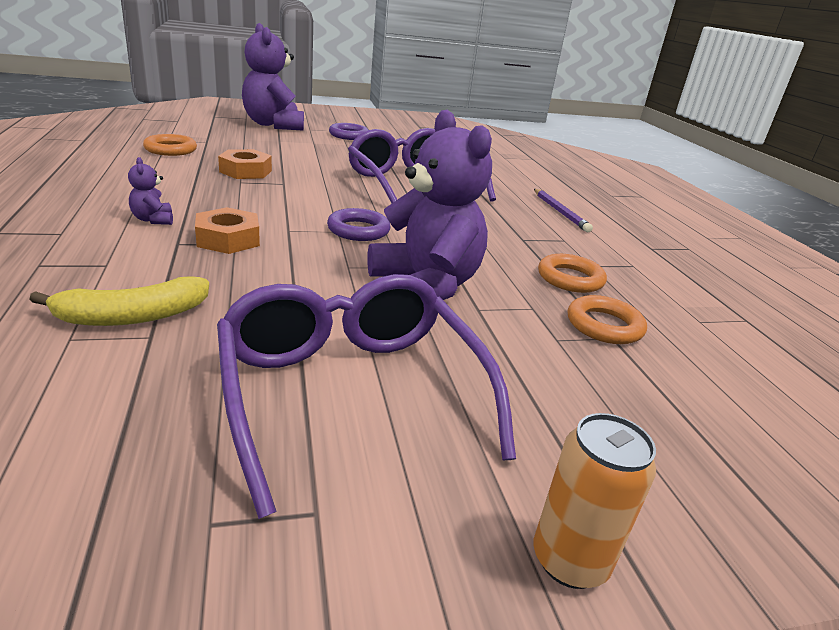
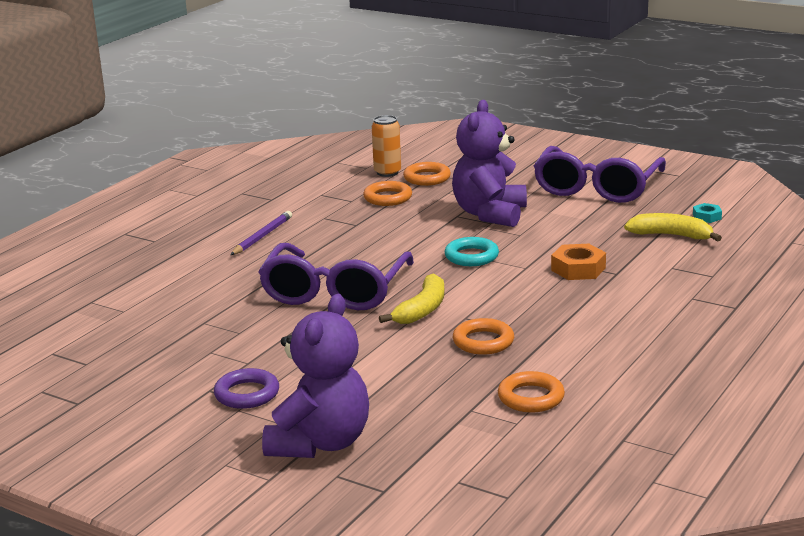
camera: 130 degrees left, 5 degrees down
(79, 380) = (707, 217): none -> turquoise nut
(153, 220) = (619, 296): purple teddy bear -> none
(245, 171) = (483, 342): orange nut -> orange ring
(325, 183) = (422, 310): none -> yellow banana
(358, 230) = (471, 256): purple ring -> turquoise ring
(569, 560) = (580, 146): orange can -> orange can (387, 172)

